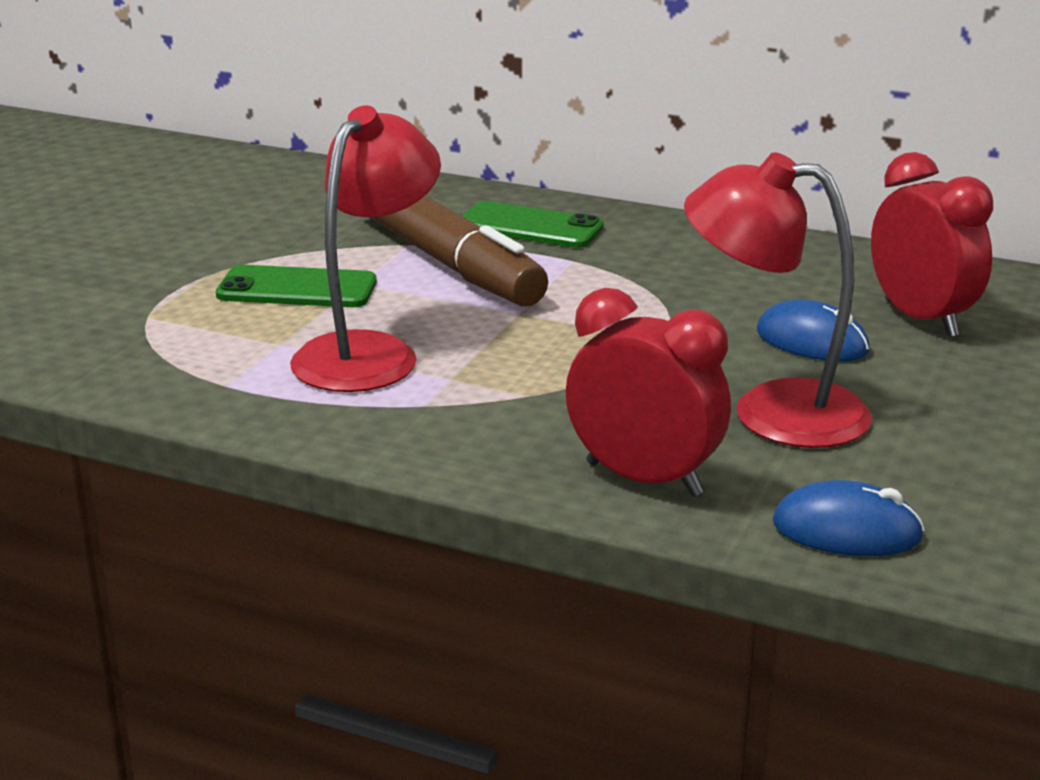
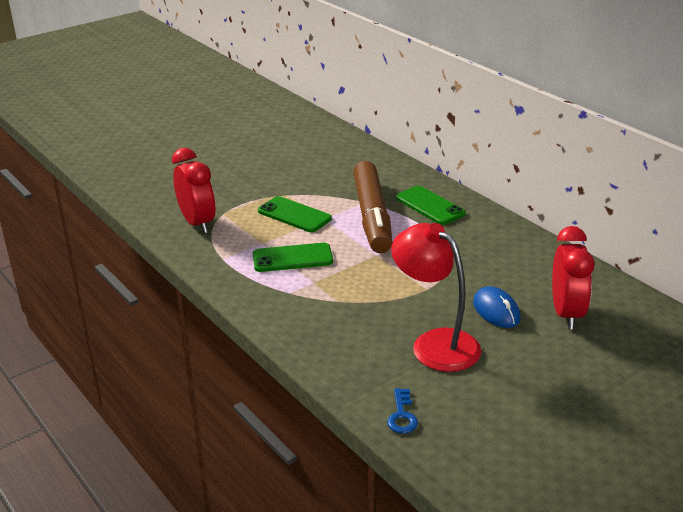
camera: 30 degrees right, 5 degrees up
(369, 352) = (292, 258): red lamp -> green phone
(644, 479) = (342, 360): red clock -> red clock (197, 223)
(847, 530) = (402, 415): blue mouse -> blue key

